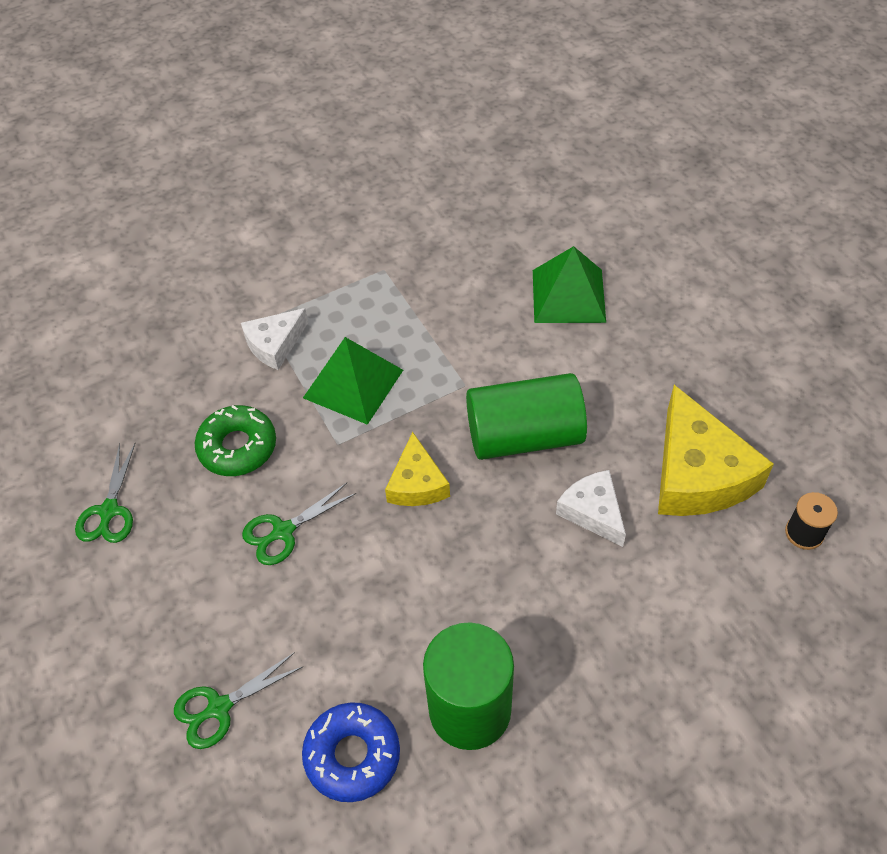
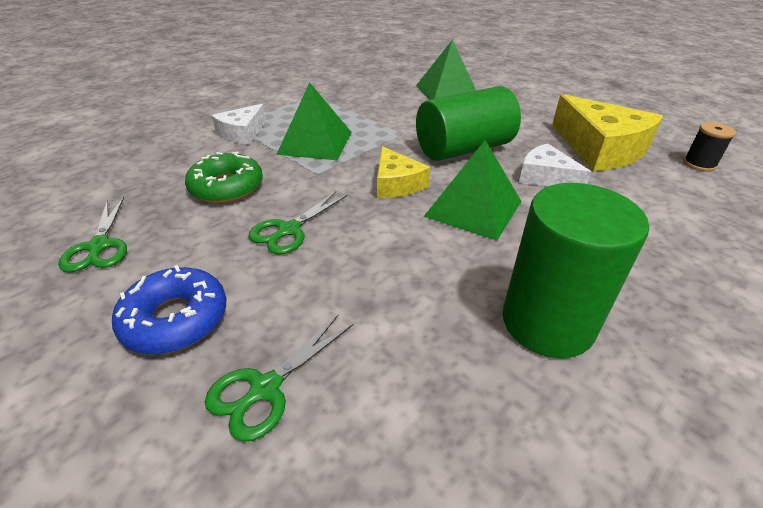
camera: 20 degrees left, 15 degrees down
(352, 755) = (450, 396): blue donut -> blue donut (175, 319)
(481, 545) = (473, 208): none -> green pyramid

